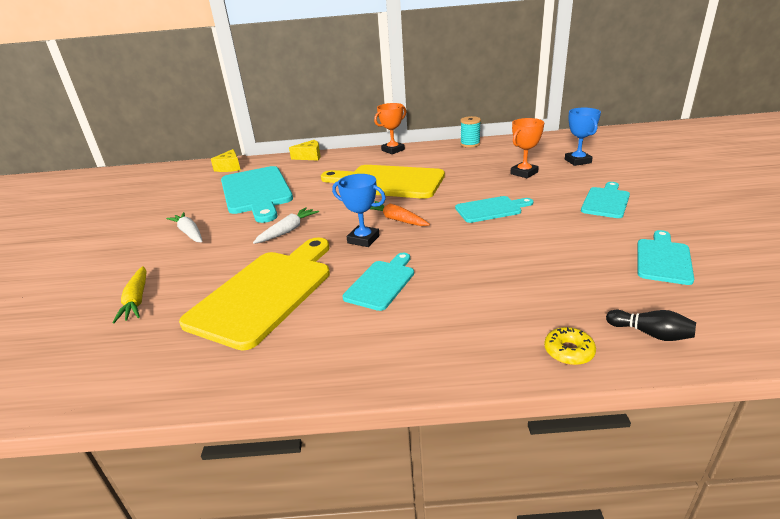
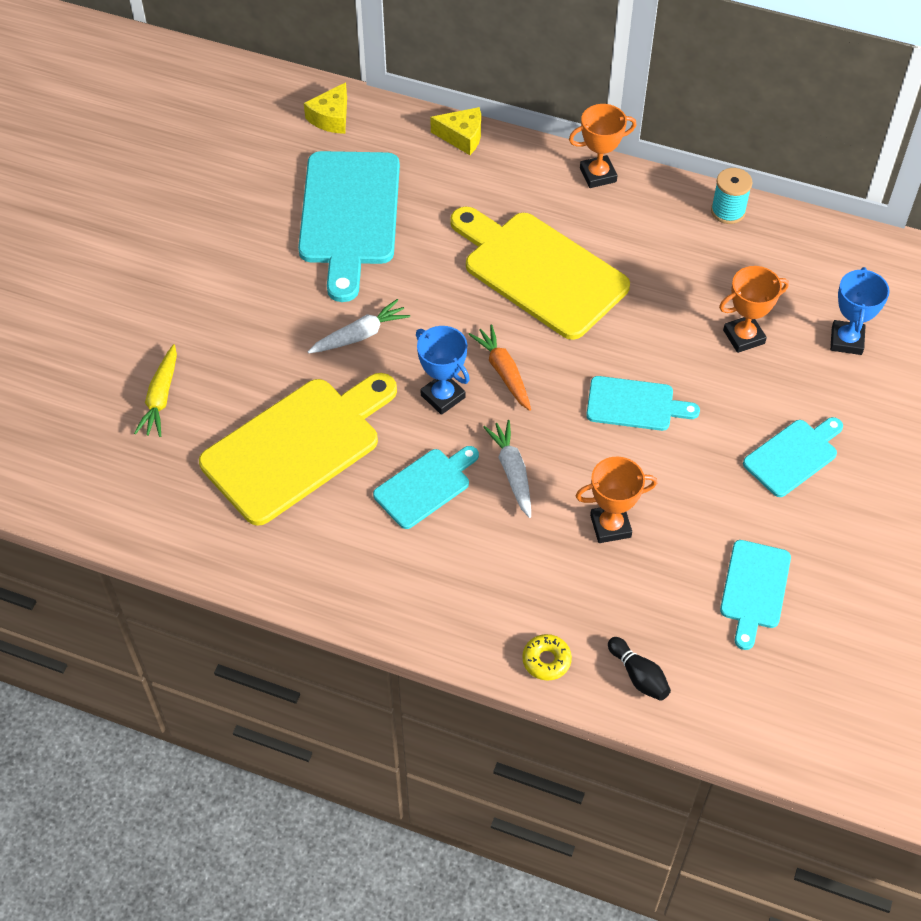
camera: 20 degrees right, 25 degrees up
(189, 233) = (239, 284): white carrot -> white carrot (512, 472)
(533, 261) = (610, 526): none -> orange trophy
(663, 259) = (754, 589): turquoise cutting board -> turquoise cutting board turned 150 degrees clockwise

